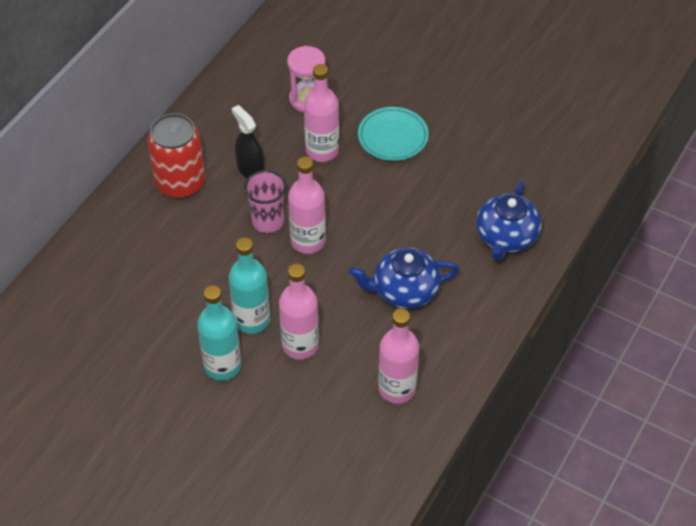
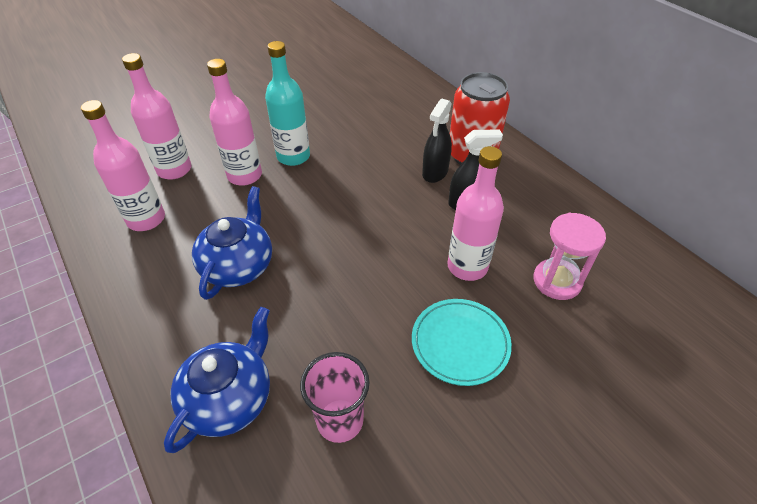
camera: 115 degrees right, 5 degrees down
(220, 202) = (435, 172): none -> black spray bottle
(222, 366) = (265, 131): turquoise bottle -> none
(268, 221) = (393, 196): pink cup -> pink cup (340, 420)
(308, 241) = (351, 215): pink bottle -> pink bottle (174, 170)
(506, 237) = (229, 398): blue teapot -> blue teapot turned 75 degrees clockwise

